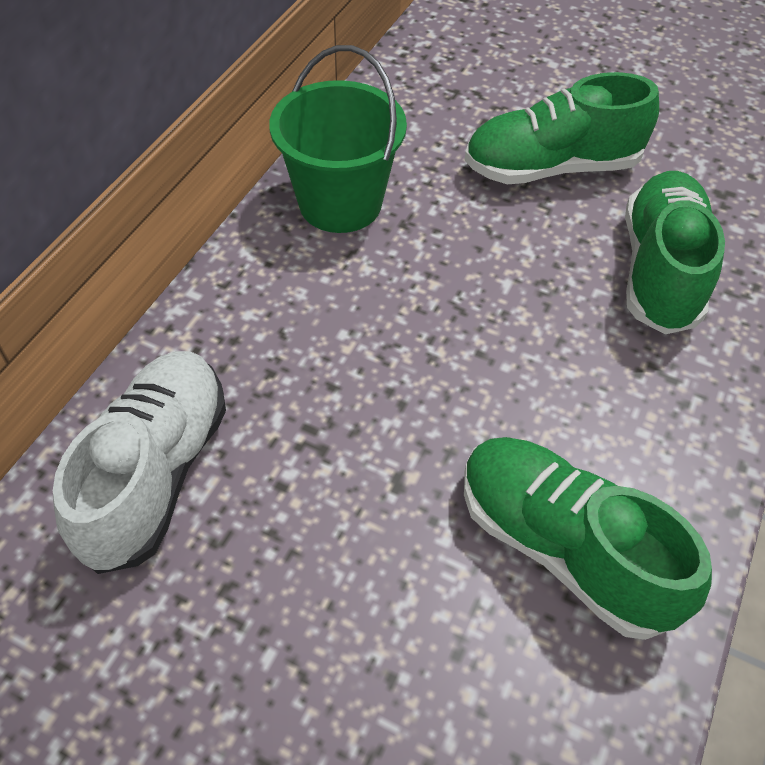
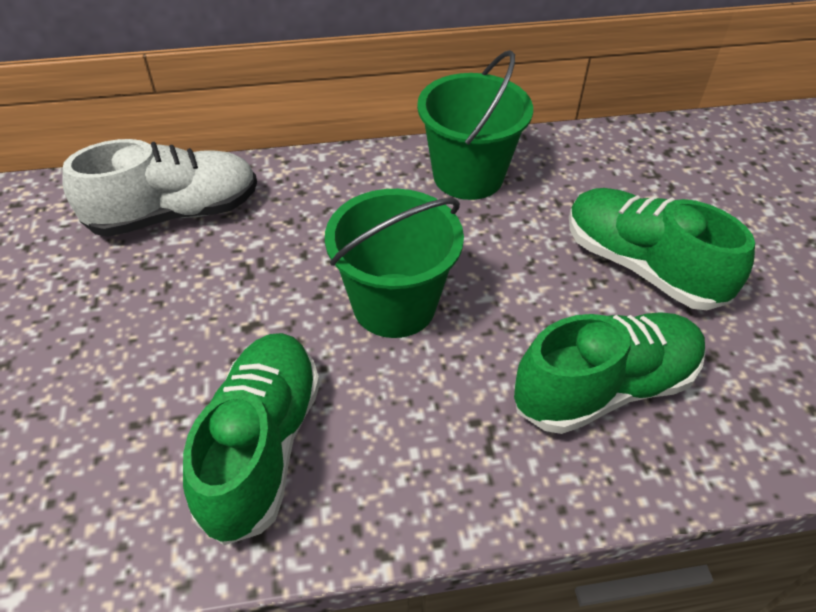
camera: 55 degrees right, 5 degrees down
(463, 352) = (394, 305): none -> green bucket

